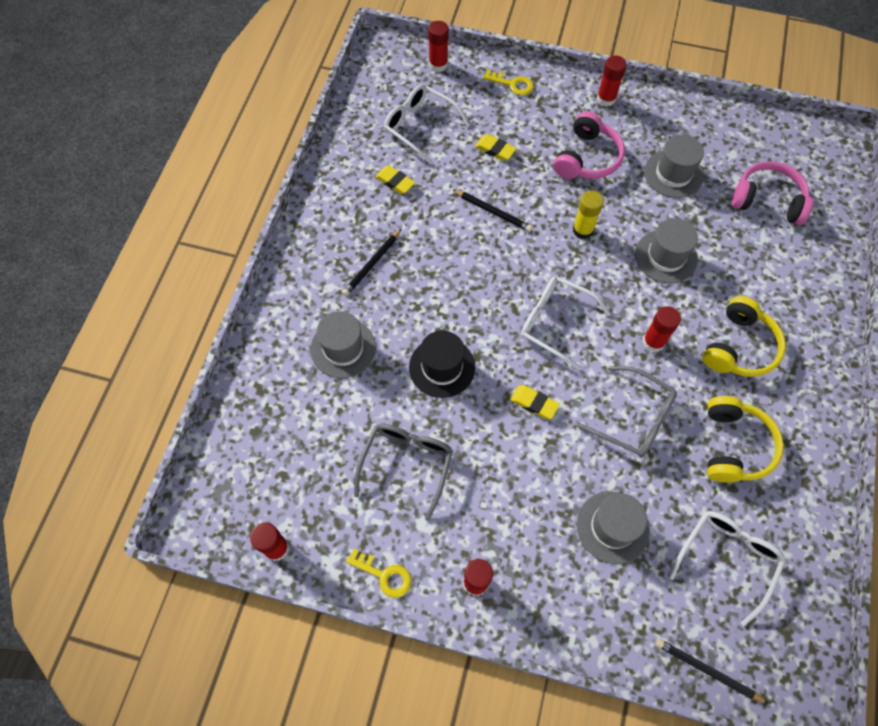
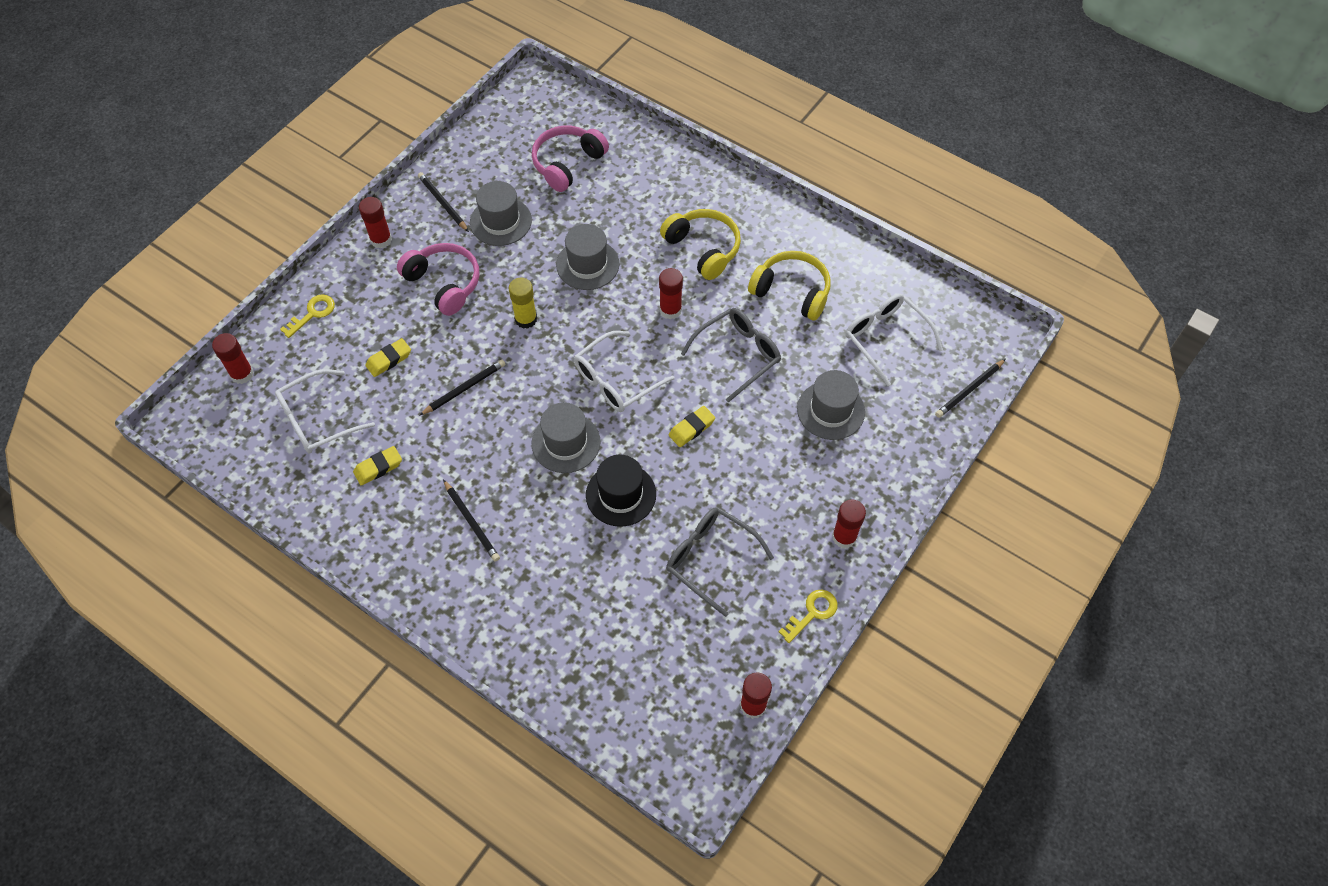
camera: 70 degrees left, 5 degrees down
(343, 348) = (559, 580): grey hat -> grey hat (566, 442)
(667, 125) = (443, 203): none -> black pencil

